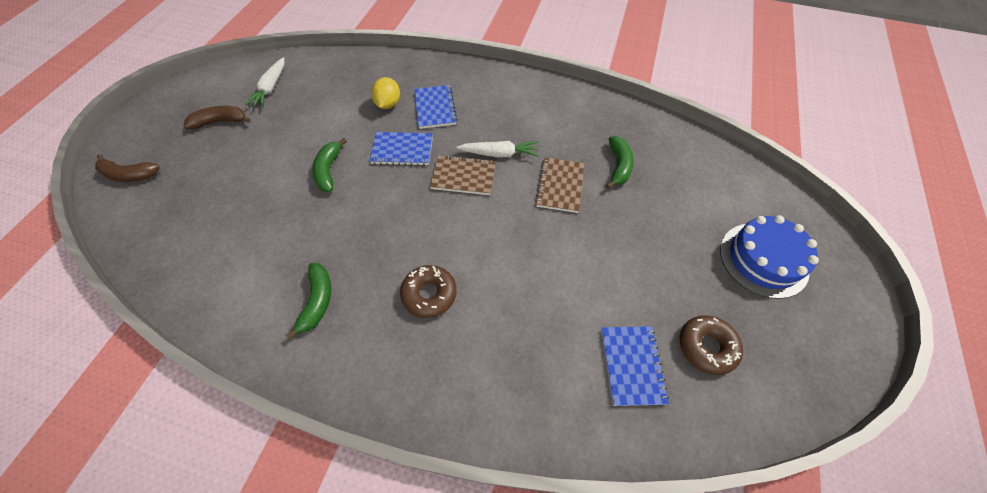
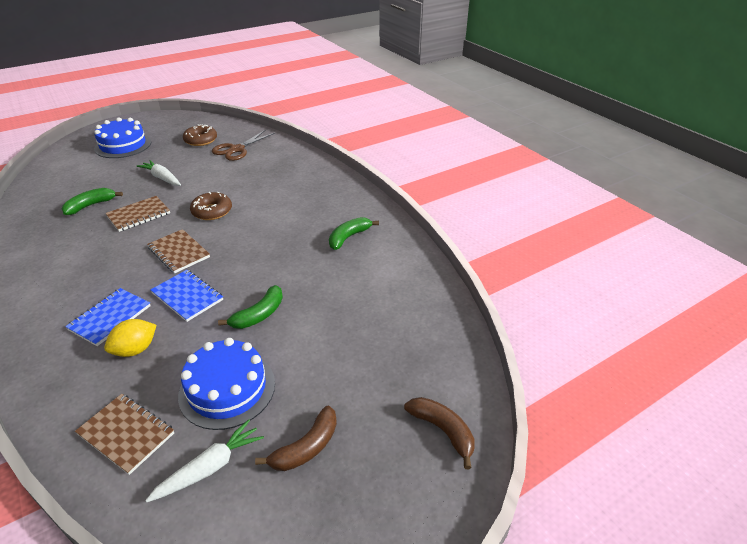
camera: 140 degrees left, 20 degrees down
(220, 122) = (306, 447): brown banana -> brown banana turned 75 degrees counterclockwise
(300, 119) = (227, 389): none -> blue cake
(334, 75) = (126, 434): none -> brown notebook
(429, 294) = (285, 209): brown donut -> brown donut (212, 211)
(499, 154) = (134, 252): white carrot -> white carrot (162, 178)
(632, 365) = (237, 149): blue notebook -> brown scissors

